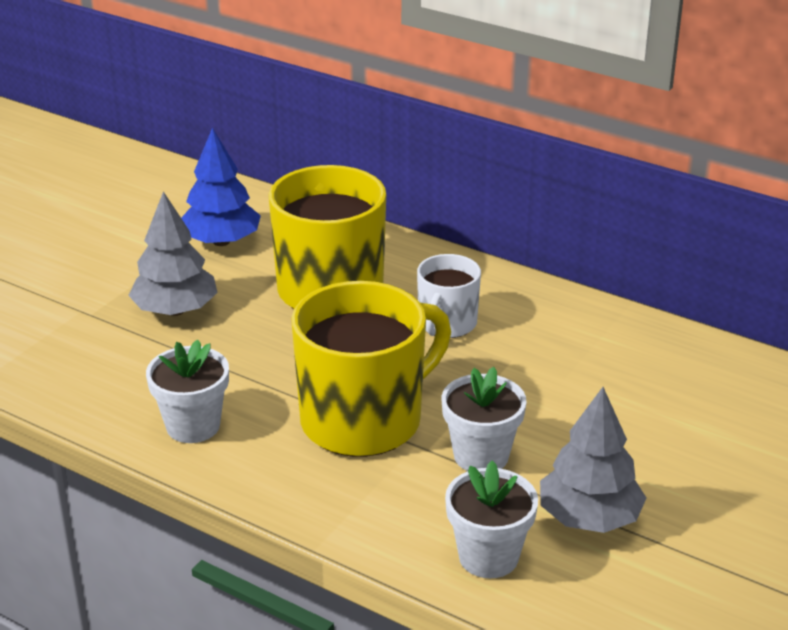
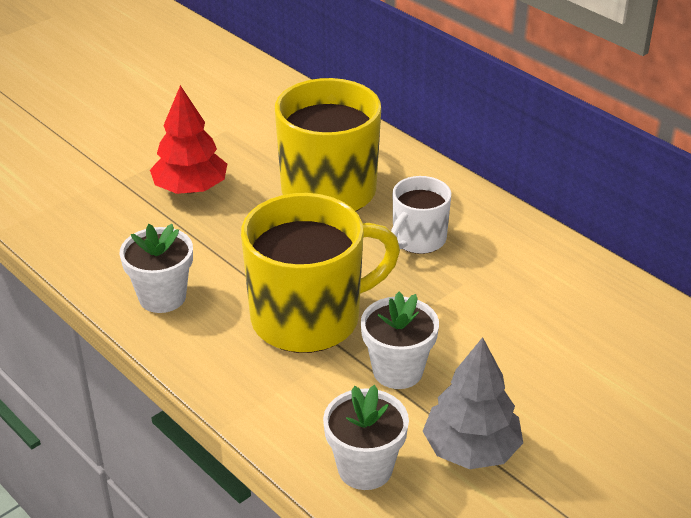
camera: 15 degrees right, 5 degrees up
(175, 310) = (190, 188): grey tree -> red tree
(221, 241) = (254, 131): blue tree -> none

